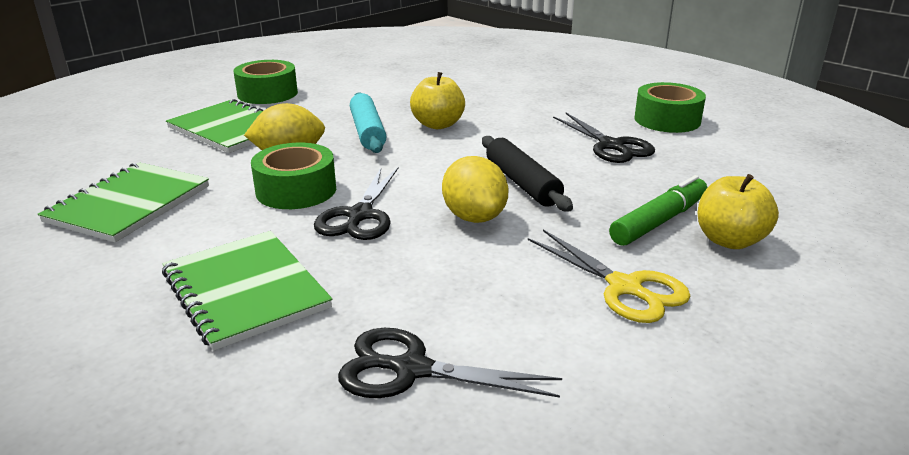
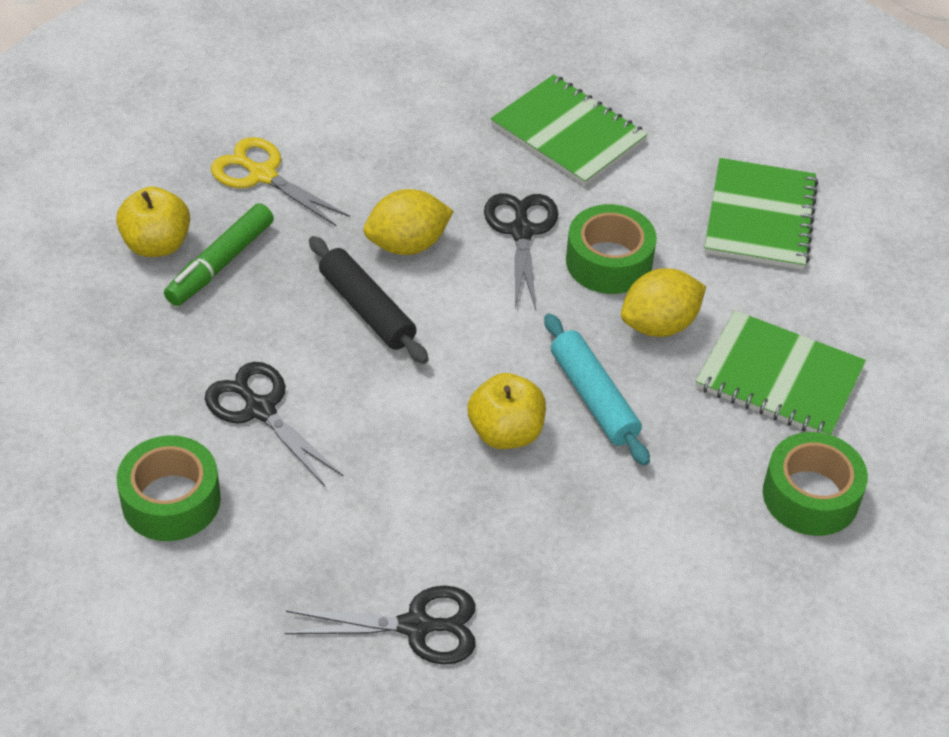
camera: 165 degrees right, 20 degrees up
(411, 369) = (413, 87): black scissors -> black scissors (416, 627)
(474, 217) = (407, 244): yellow lemon -> yellow lemon turned 75 degrees counterclockwise

